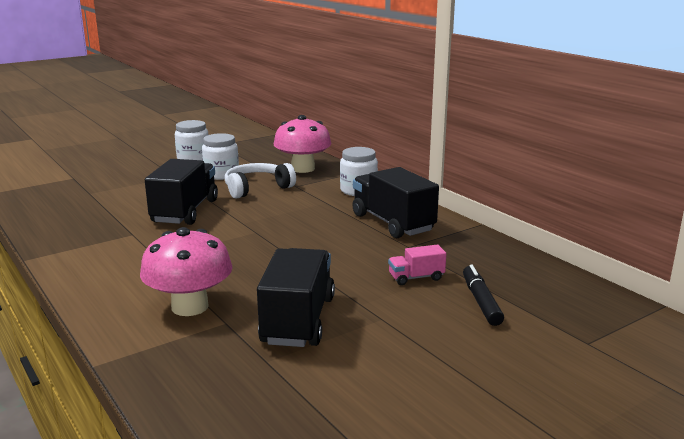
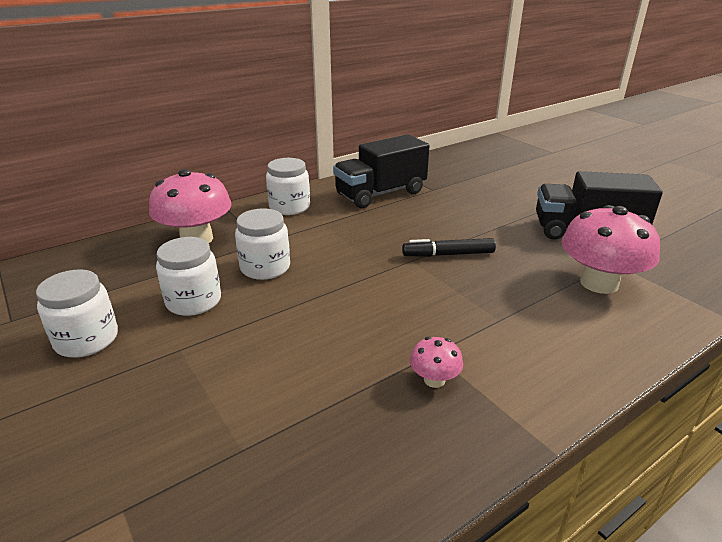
camera: 90 degrees left, 10 degrees up
(107, 233) = (434, 380): none -> pink mushroom
(185, 211) = (347, 317): black truck -> none
(257, 188) = (265, 267): white headphones -> white jar
(416, 278) = (490, 189): pink truck -> none
(481, 301) = (517, 172): black marker -> black marker (448, 254)

